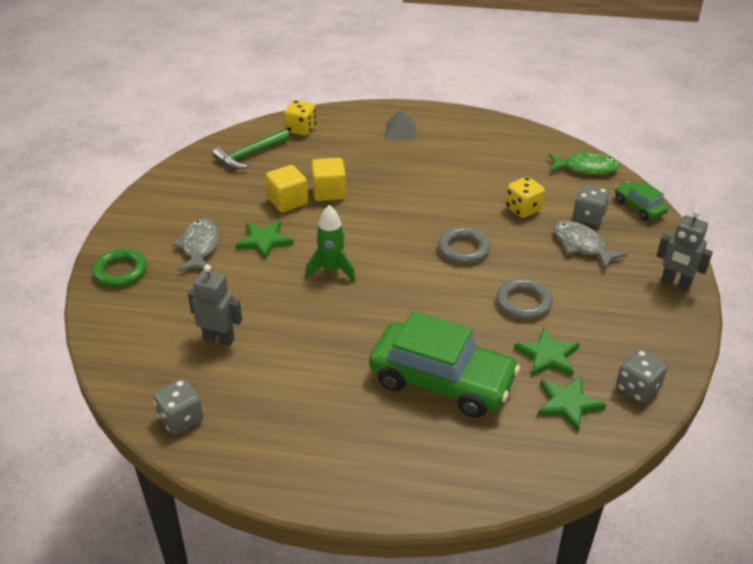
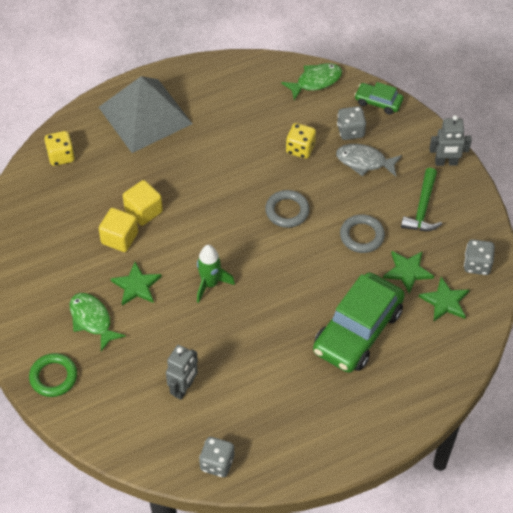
camera: 35 degrees left, 15 degrees up
(199, 247) = (92, 320): grey fish -> green fish
(219, 339) = (183, 388): grey robot -> grey robot turned 135 degrees clockwise
(250, 155) = (44, 207): green hammer -> green hammer (422, 208)
(400, 131) = (145, 115): grey pyramid -> grey pyramid, size x2.40
(442, 381) = (358, 331): green car -> green car turned 135 degrees clockwise

